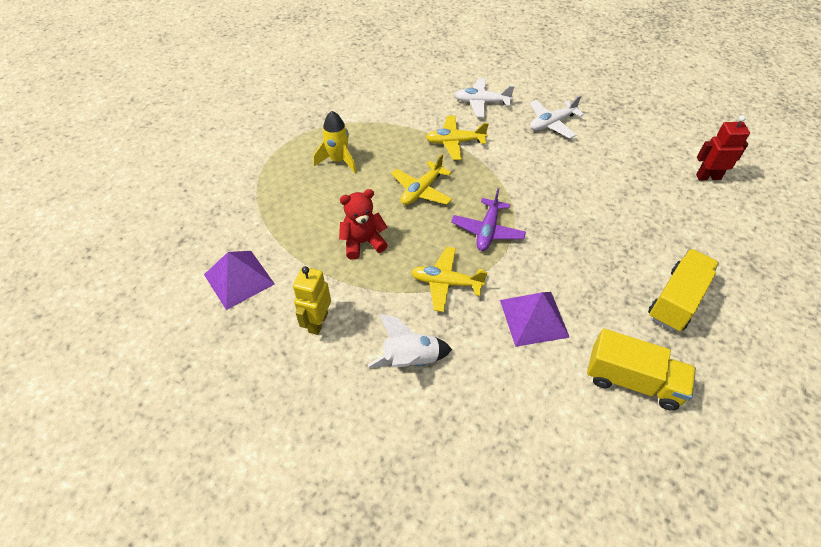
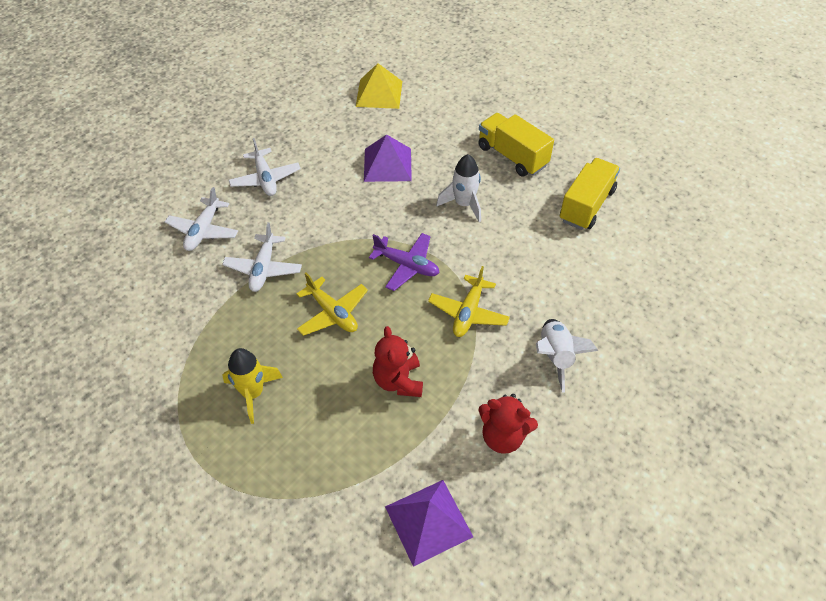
camera: 80 degrees left, 0 degrees up
(317, 322) = (503, 436): yellow robot -> red teddy bear
(454, 142) = (263, 268): yellow plane -> white plane
(534, 318) = (519, 253): purple pyramid -> purple pyramid (387, 164)
(583, 264) = (464, 204): none -> white rocket
(708, 177) = (379, 93): red robot -> yellow pyramid

